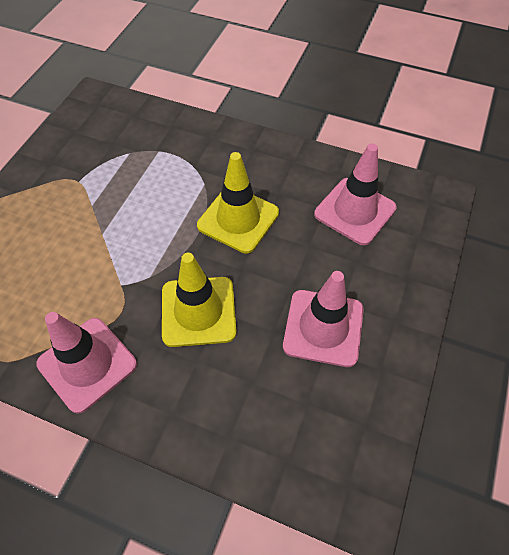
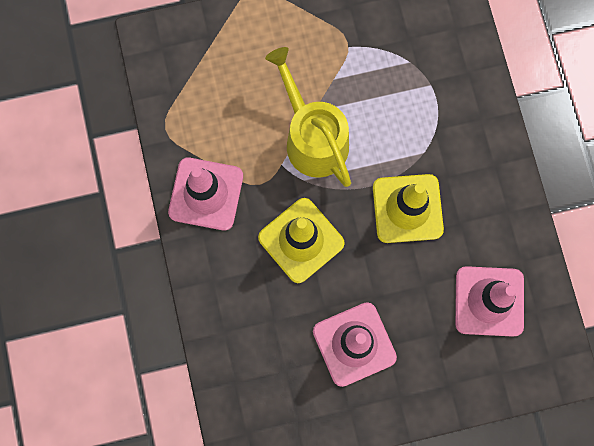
camera: 55 degrees right, 20 degrees up
(122, 248) = (312, 138): none -> yellow watering can

